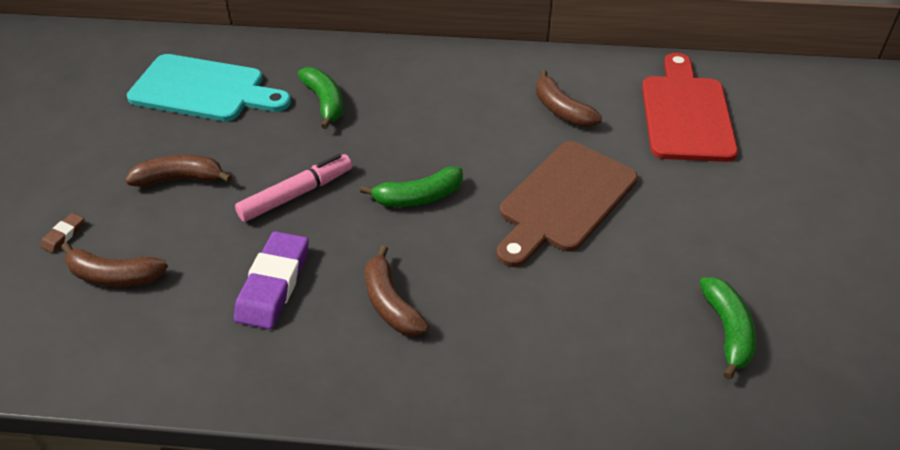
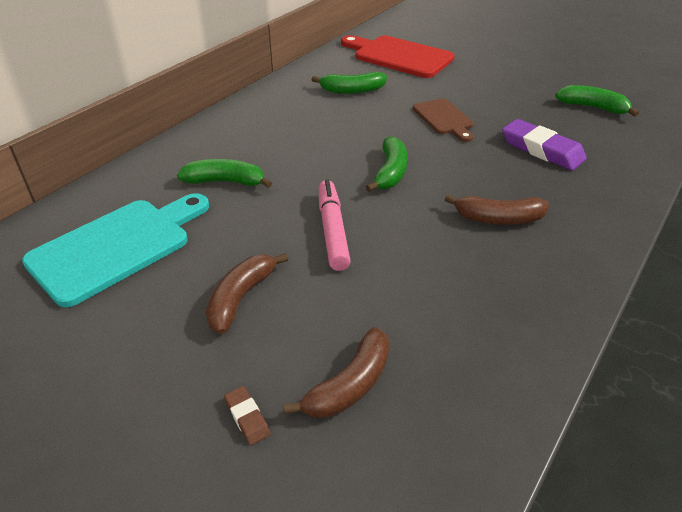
camera: 60 degrees left, 5 degrees down
(273, 284) = (437, 274): purple eraser -> purple eraser (541, 150)
(561, 110) = (352, 90): brown banana -> green banana
(564, 200) = (444, 118): brown cutting board -> brown cutting board, size x0.58

